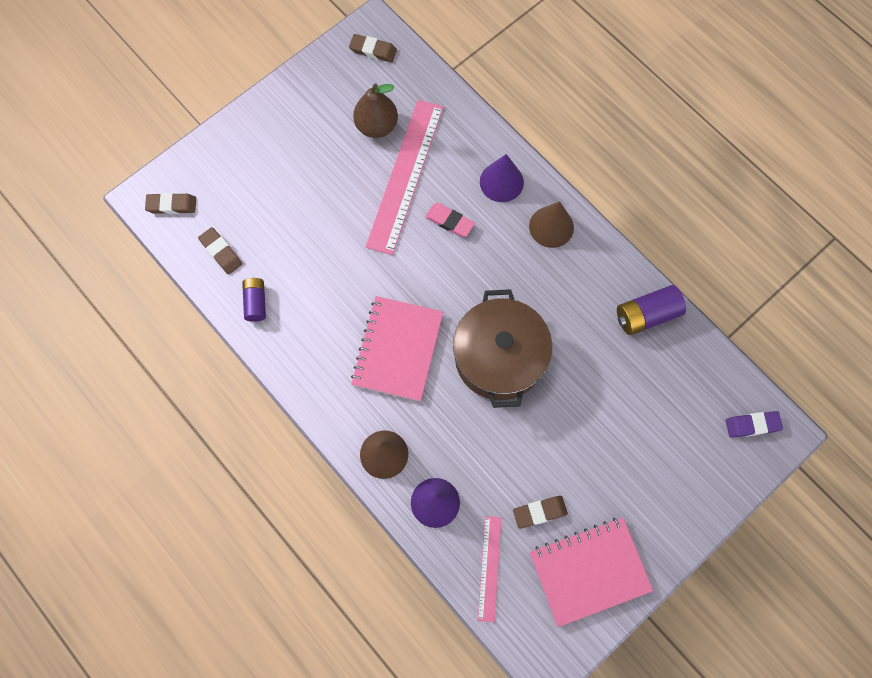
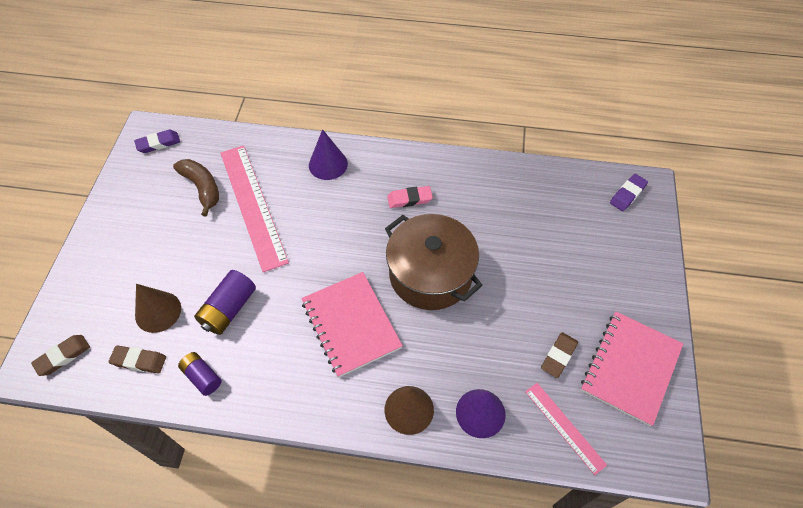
camera: 40 degrees left, 15 degrees down
(373, 50) = (158, 143): brown eraser -> purple eraser
(376, 126) = (202, 188): brown pear -> brown banana
(449, 221) = (313, 212): pink eraser -> pink eraser (409, 199)
(551, 226) = (388, 168): brown cone -> brown cone (158, 312)
(646, 315) = (500, 178): purple battery -> purple battery (229, 309)

